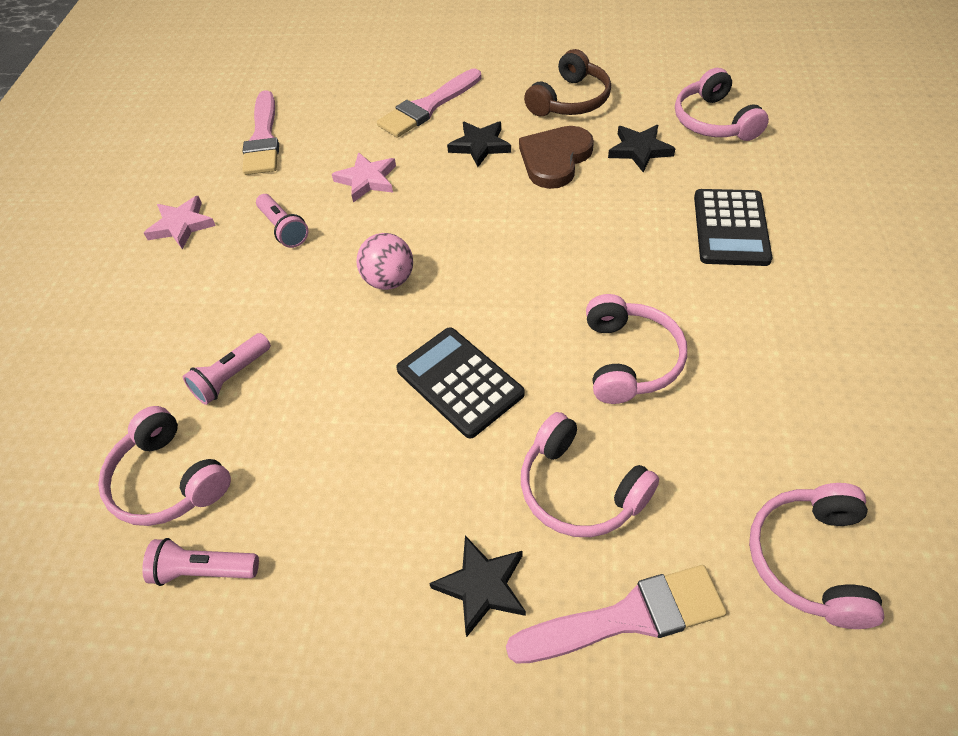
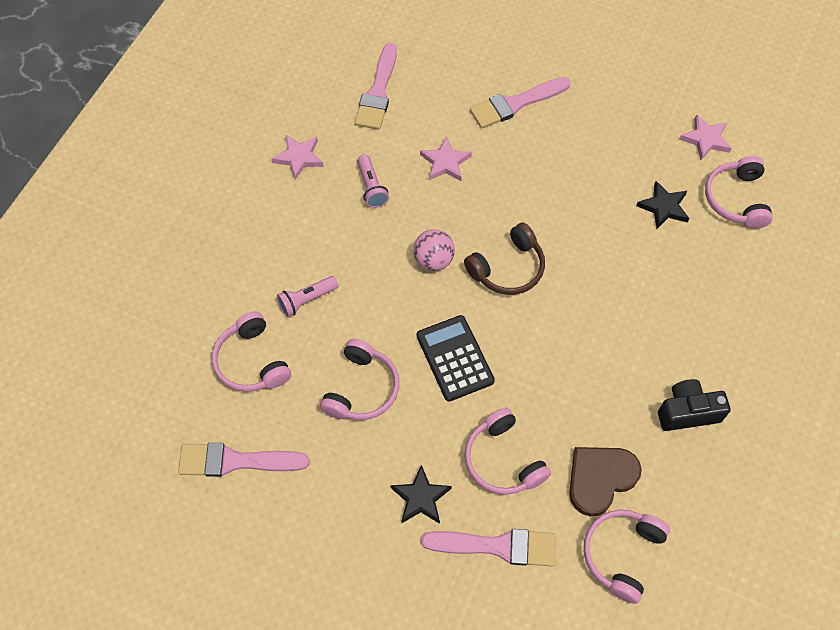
camera: 15 degrees right, 10 degrees up
(172, 635) = (236, 461): none -> pink brush
(204, 570) = (261, 428): pink flashlight -> none
(480, 146) = (542, 159): black star -> none
(555, 159) = (594, 193): brown heart -> brown heart (600, 479)
(570, 100) = (631, 136): brown headphones -> brown headphones (507, 268)
(629, 359) = (574, 382): pink headphones -> pink headphones (361, 388)
(650, 81) = (705, 139): none -> pink star
(731, 228) = (697, 303): black calculator -> none
(789, 346) = (687, 412): none -> black camera

